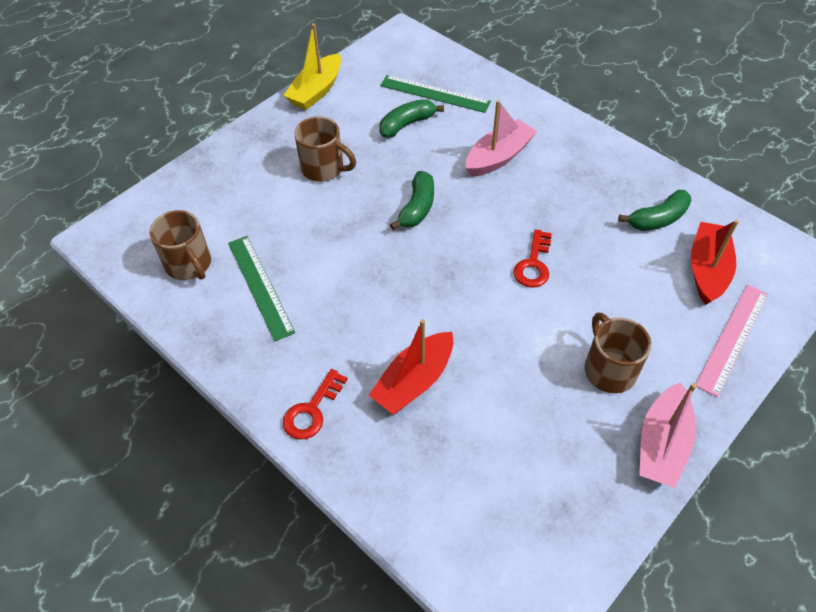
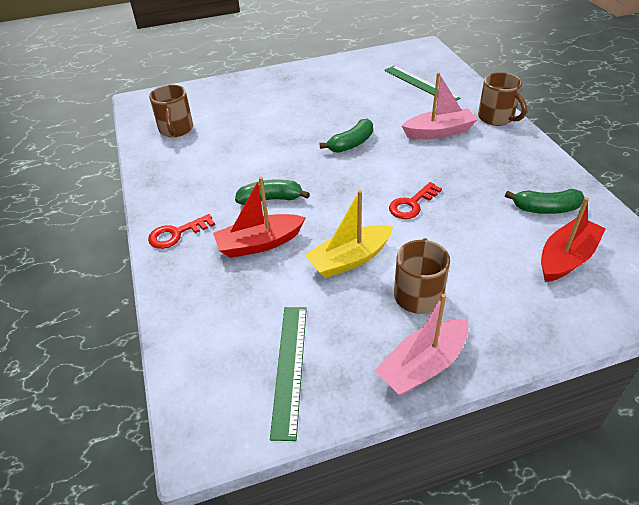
camera: 30 degrees right, 10 degrees down
(260, 286) = (207, 154): green ruler -> green ruler (289, 368)
(316, 91) = (337, 63): yellow boat -> yellow boat (349, 259)
(324, 168) = (306, 104): brown mug -> brown mug (496, 118)
(407, 124) = (385, 96): green banana -> green banana (271, 199)
(732, 338) = (553, 316): pink ruler -> none

